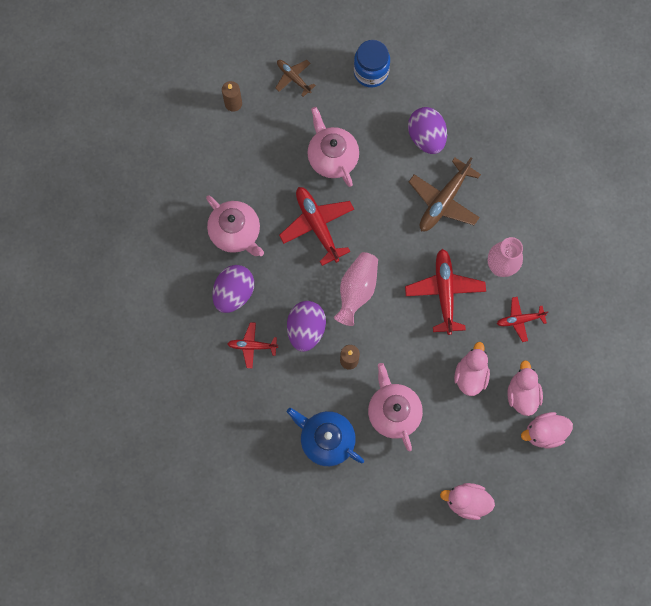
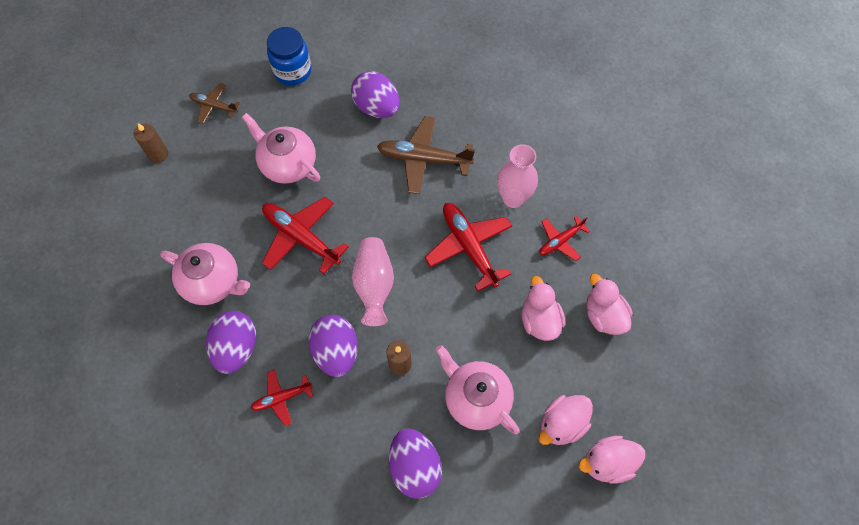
camera: 25 degrees left, 10 degrees down
(326, 439) = (414, 467): blue teapot -> purple egg
(443, 201) = (423, 159): brown plane -> brown plane turned 90 degrees clockwise
(544, 432) = (648, 345): pink duck -> pink duck (562, 424)

